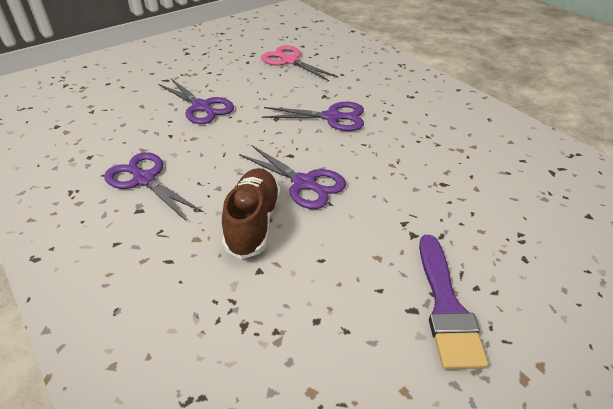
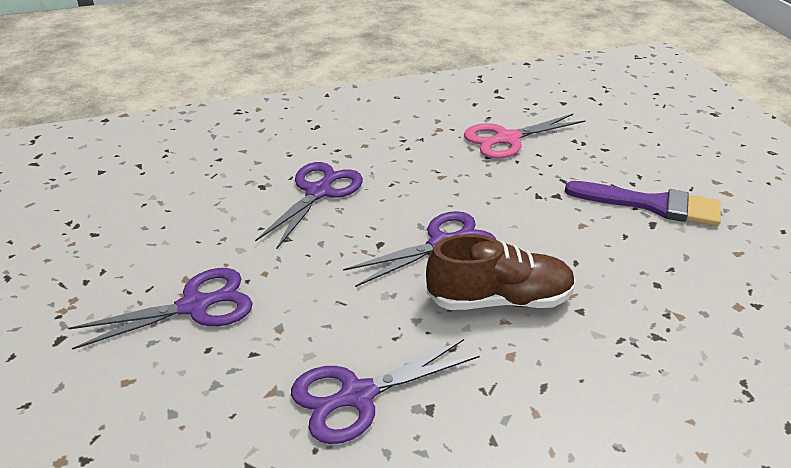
camera: 70 degrees left, 5 degrees down
(253, 223) = (499, 300): brown shoe -> brown shoe turned 150 degrees clockwise
(289, 61) = (136, 192): pink scissors -> pink scissors (507, 139)

